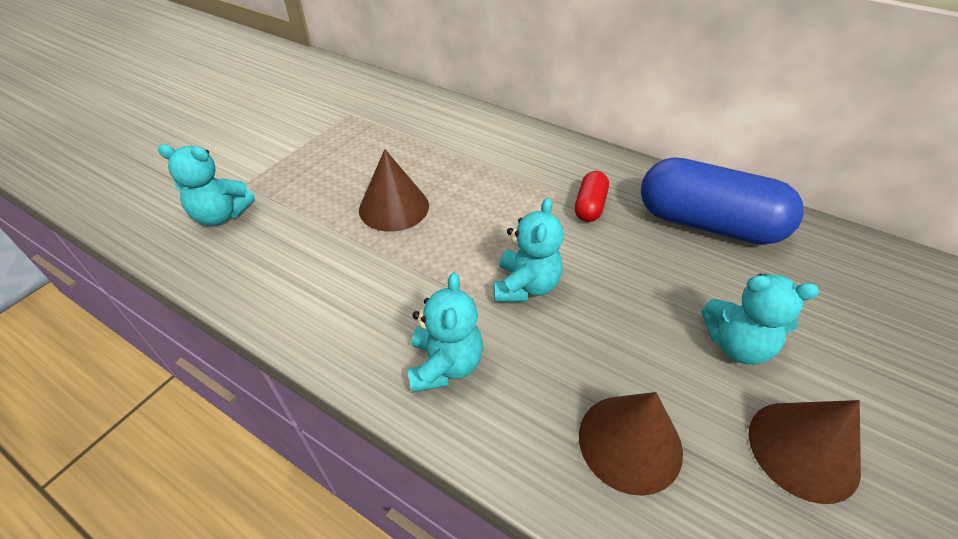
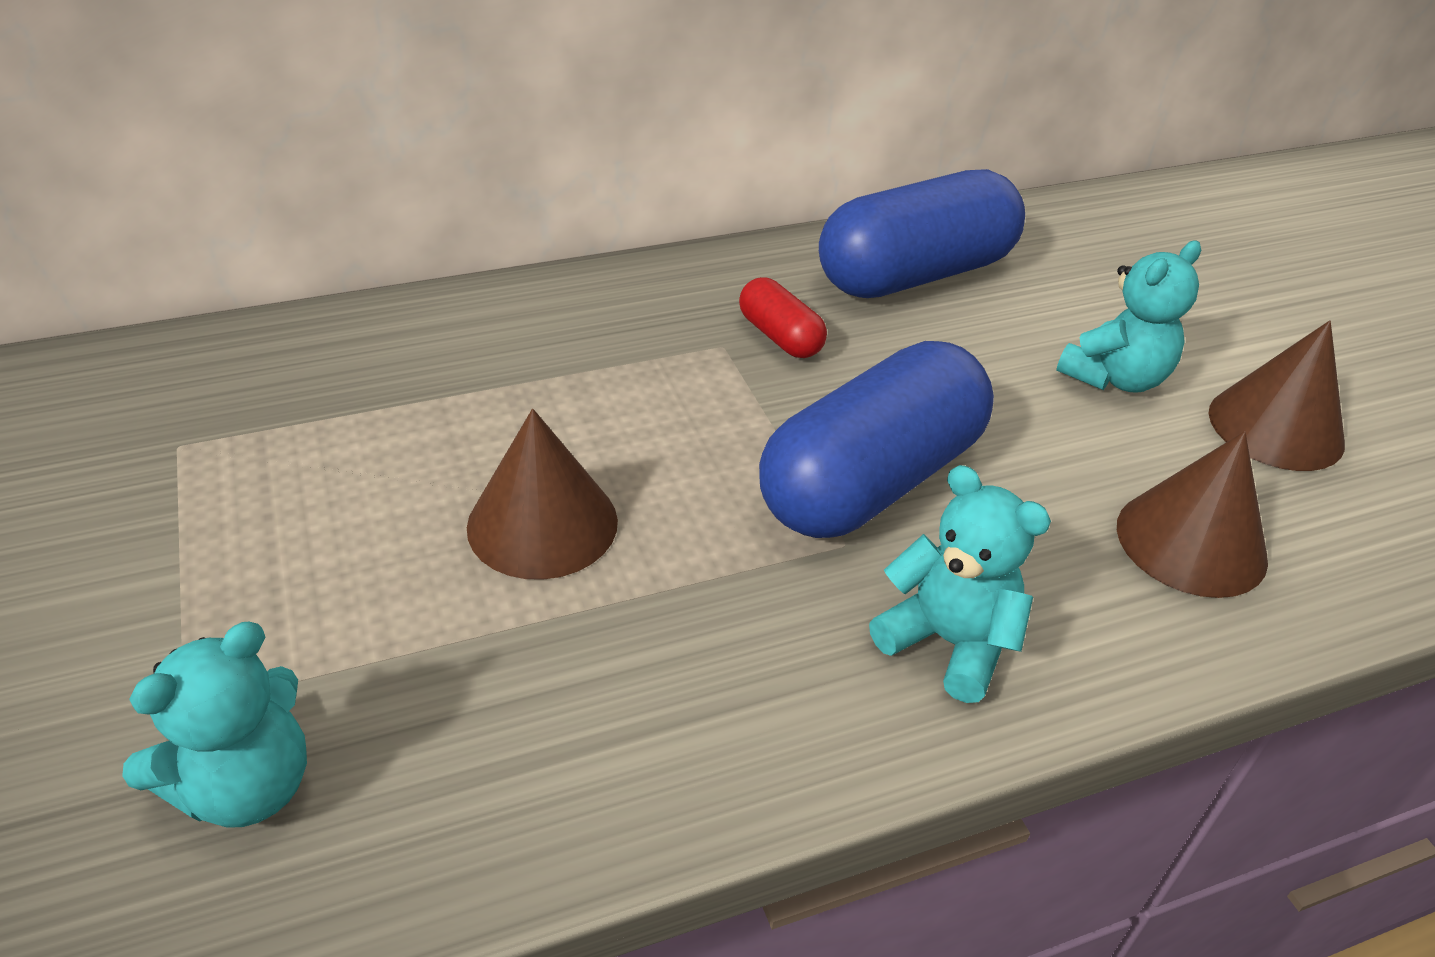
camera: 55 degrees left, 5 degrees down
(525, 286) = (871, 481): turquoise teddy bear -> blue capsule

